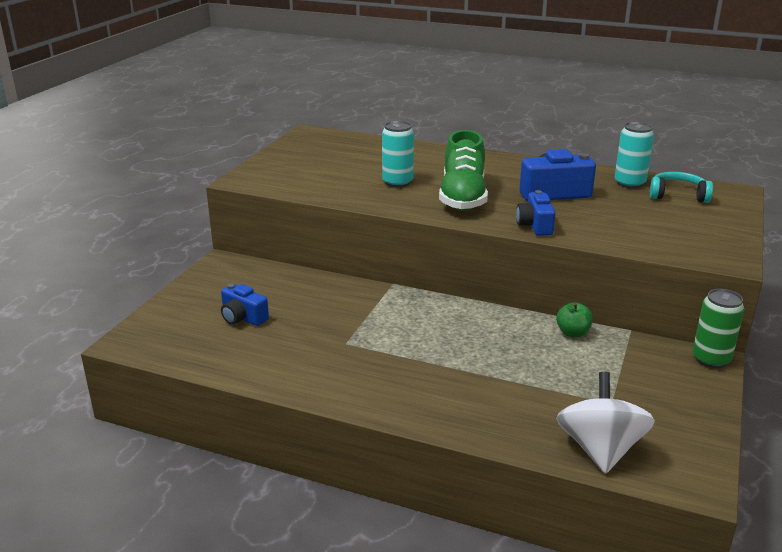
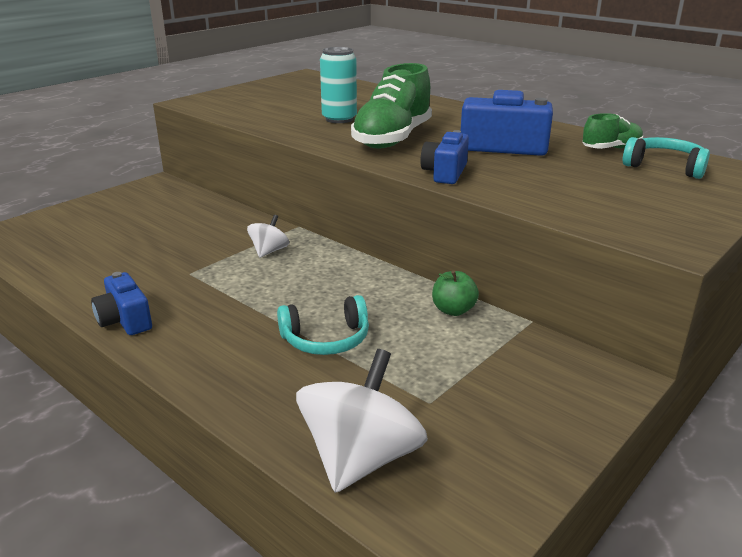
camera: 20 degrees right, 0 degrees up
(243, 318) = (119, 232): blue camera -> blue camera (125, 320)
(392, 311) = (269, 251): none -> white spinning top
(504, 374) = (326, 339): none -> turquoise headphones
(629, 183) = (611, 149): turquoise can -> green shoe
(711, 359) = (616, 378): green can -> none

